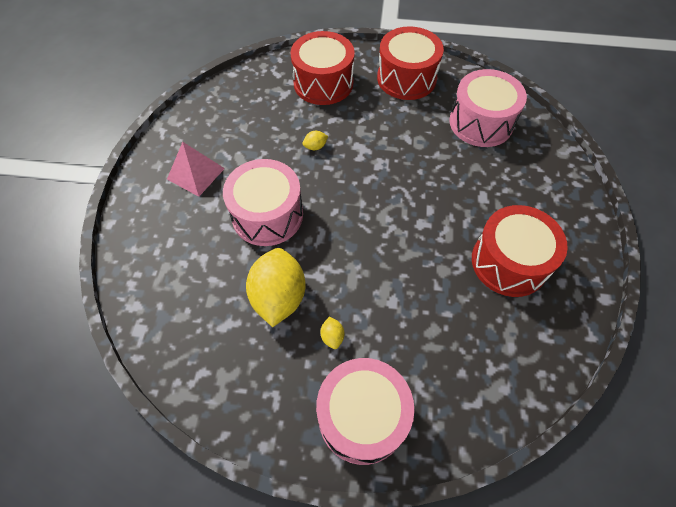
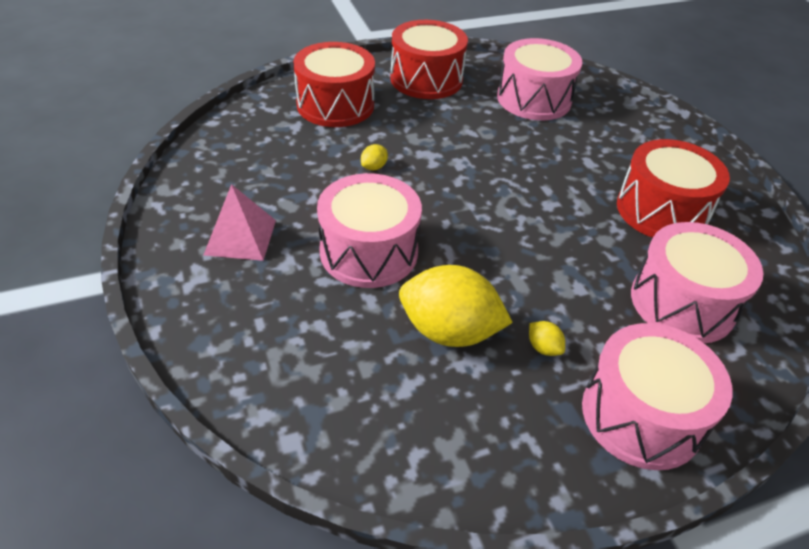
camera: 30 degrees left, 15 degrees down
(279, 297) = (449, 331): yellow lemon -> yellow lemon turned 45 degrees counterclockwise
(462, 346) = (682, 303): none -> pink drum

